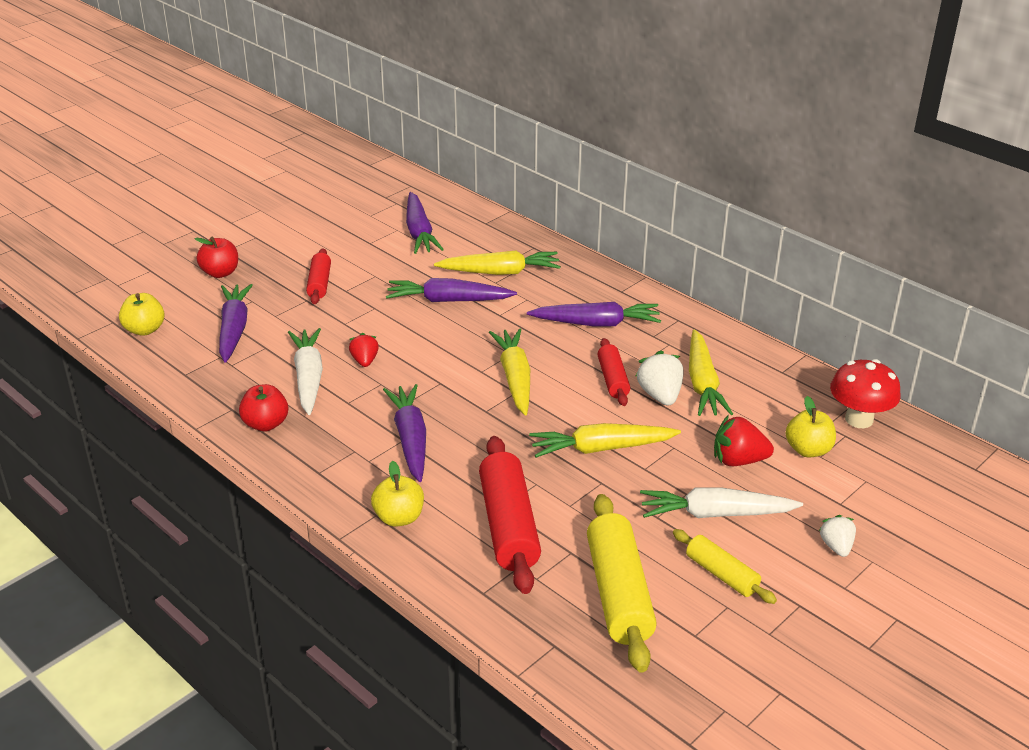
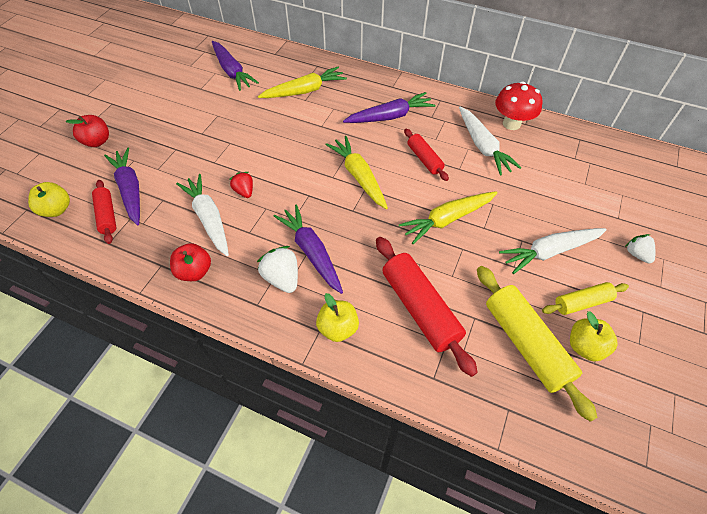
camera: 20 degrees left, 20 degrees up
(319, 283) = (179, 132): red rolling pin -> red rolling pin (107, 215)
(448, 300) = (280, 123): purple carrot -> none
(660, 395) = (461, 164): white strawberry -> white strawberry (282, 278)
(702, 383) = (482, 146): yellow carrot -> white carrot
(721, 574) = (582, 302): yellow rolling pin -> yellow rolling pin turned 45 degrees counterclockwise
(738, 460) = (539, 202): red strawberry -> none
(808, 450) = (575, 181): yellow apple -> yellow apple (585, 346)
(859, 419) = (591, 148): red mushroom -> red mushroom (511, 124)

